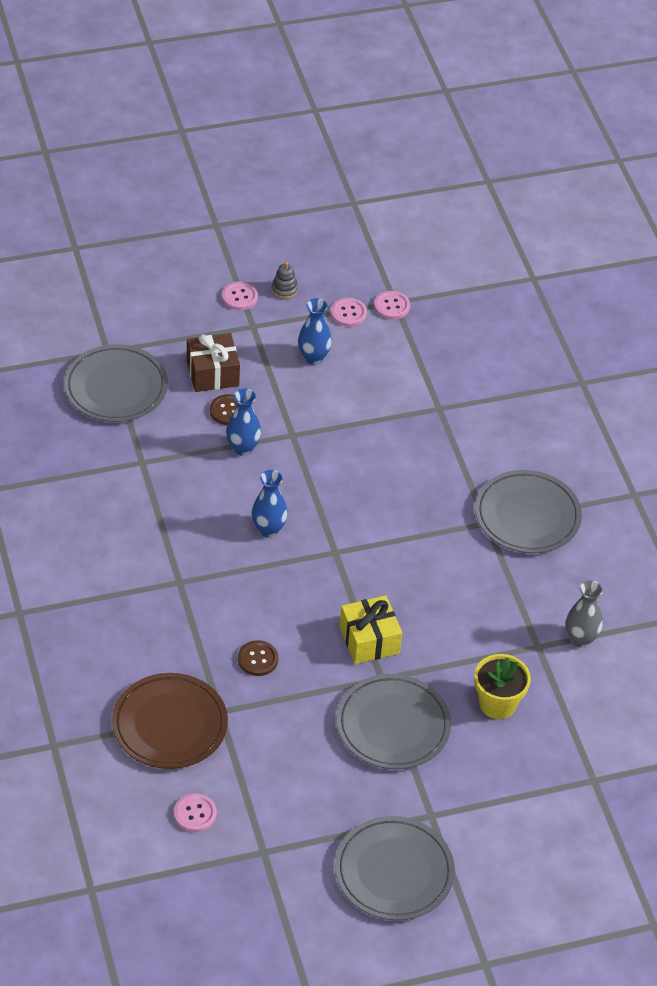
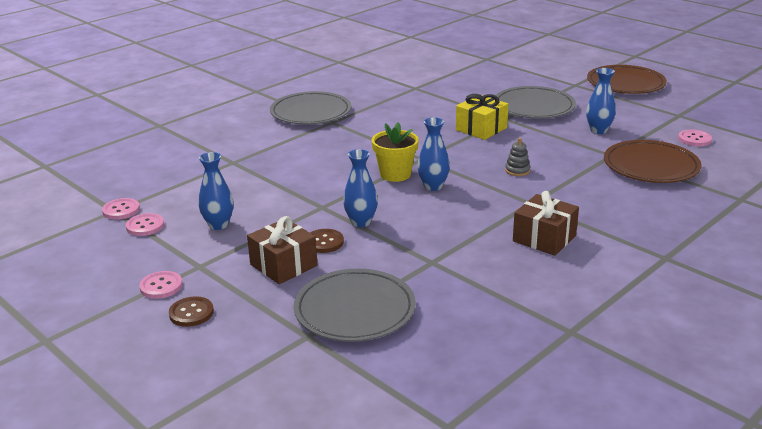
camera: 115 degrees left, 20 degrees down
(114, 553) = (544, 238): none -> brown gift
(258, 659) = (552, 156): brown button -> brown button (191, 313)
(284, 289) = (132, 266): grey stacking toy -> grey stacking toy (517, 170)
(284, 742) = (598, 130): none -> blue vase
(394, 872) = (625, 84): grey plate -> brown plate
(497, 704) = (473, 87): yellow flower pot -> yellow flower pot (395, 174)
(580, 639) = (394, 80): grey vase -> none

